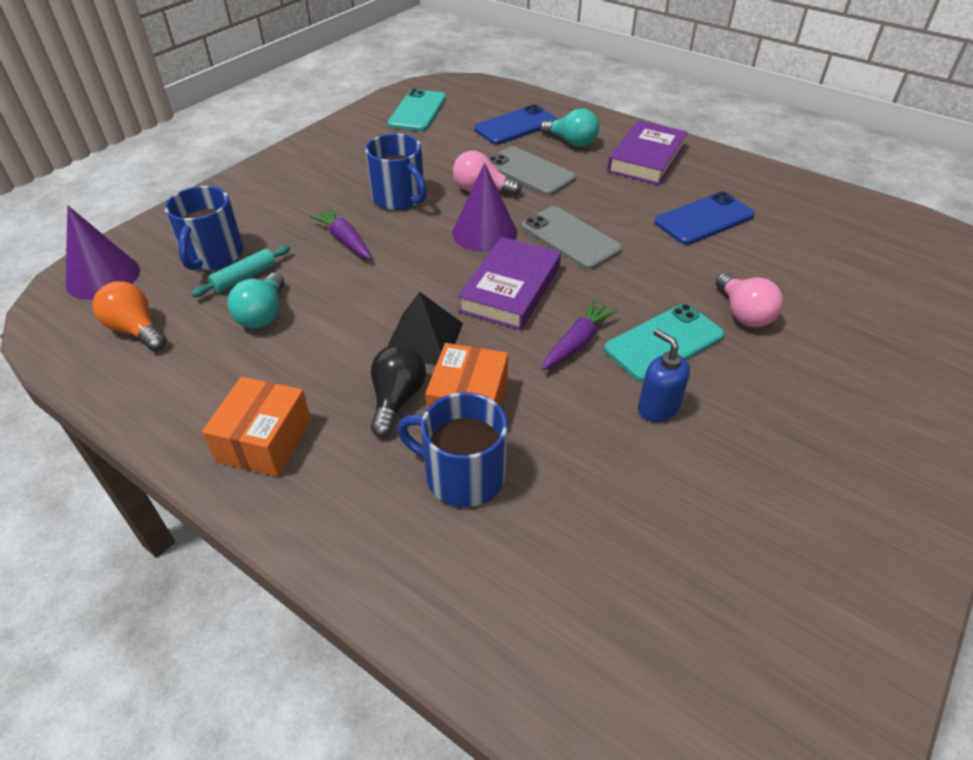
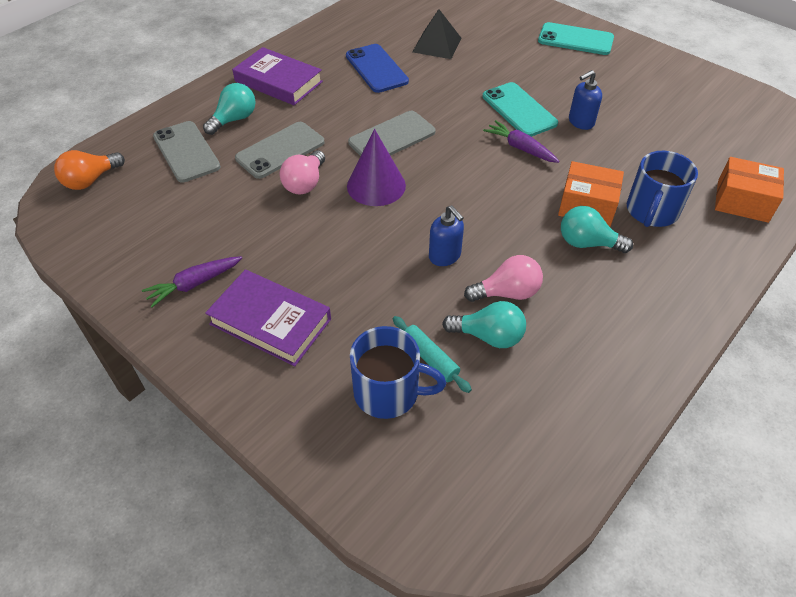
camera: 85 degrees left, 5 degrees up
(103, 277) = (418, 500): purple cone -> none
(136, 330) = (512, 442): orange light bulb -> orange light bulb (91, 180)
(264, 441) = (640, 319): orange box -> orange box (742, 201)
(344, 240) = (374, 281): purple carrot -> purple carrot (194, 284)
(377, 283) = (445, 256): none -> blue soap dispenser
(397, 399) = (587, 243): black light bulb -> turquoise light bulb
(399, 198) = (306, 241): blue mug -> none
(417, 111) = (117, 225): turquoise phone -> turquoise phone (575, 39)
(423, 339) = (519, 227): black pyramid -> black pyramid (437, 45)
(510, 289) = (458, 175): purple book -> purple book (270, 321)
(516, 126) = (186, 152): blue phone -> grey phone
(743, 313) = (489, 73): pink light bulb -> pink light bulb (507, 293)

